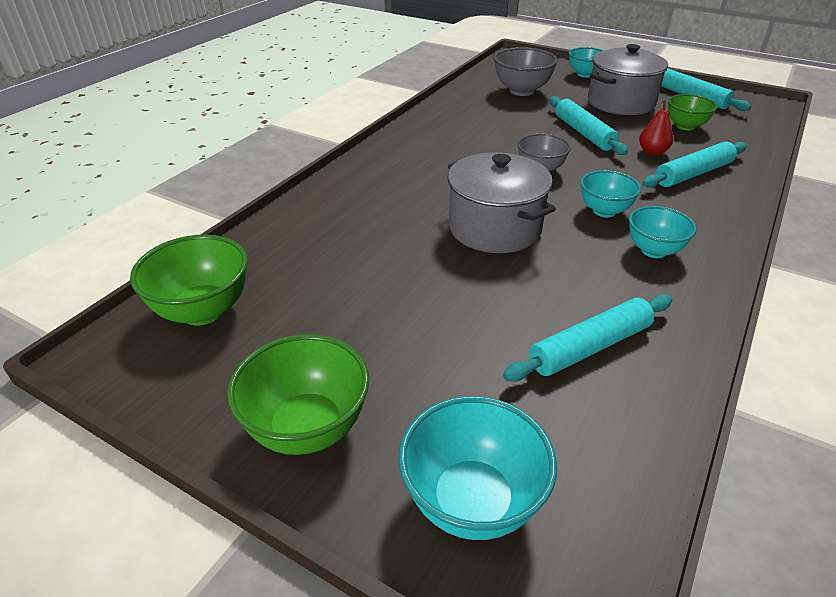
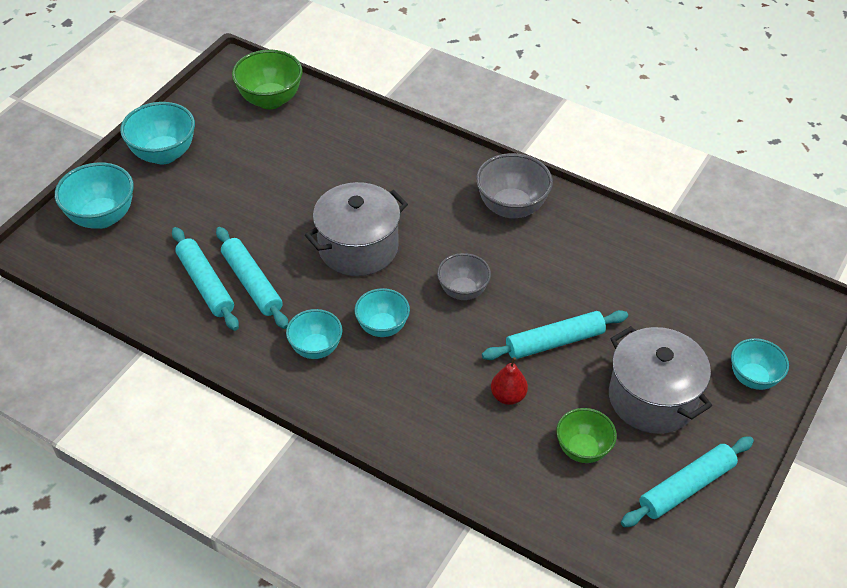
camera: 90 degrees right, 10 degrees up
(307, 428) = (164, 154): green bowl -> turquoise bowl
(521, 91) = (677, 300): grey bowl -> grey bowl (511, 207)
(693, 174) = (456, 420): turquoise rolling pin -> turquoise rolling pin (252, 283)

